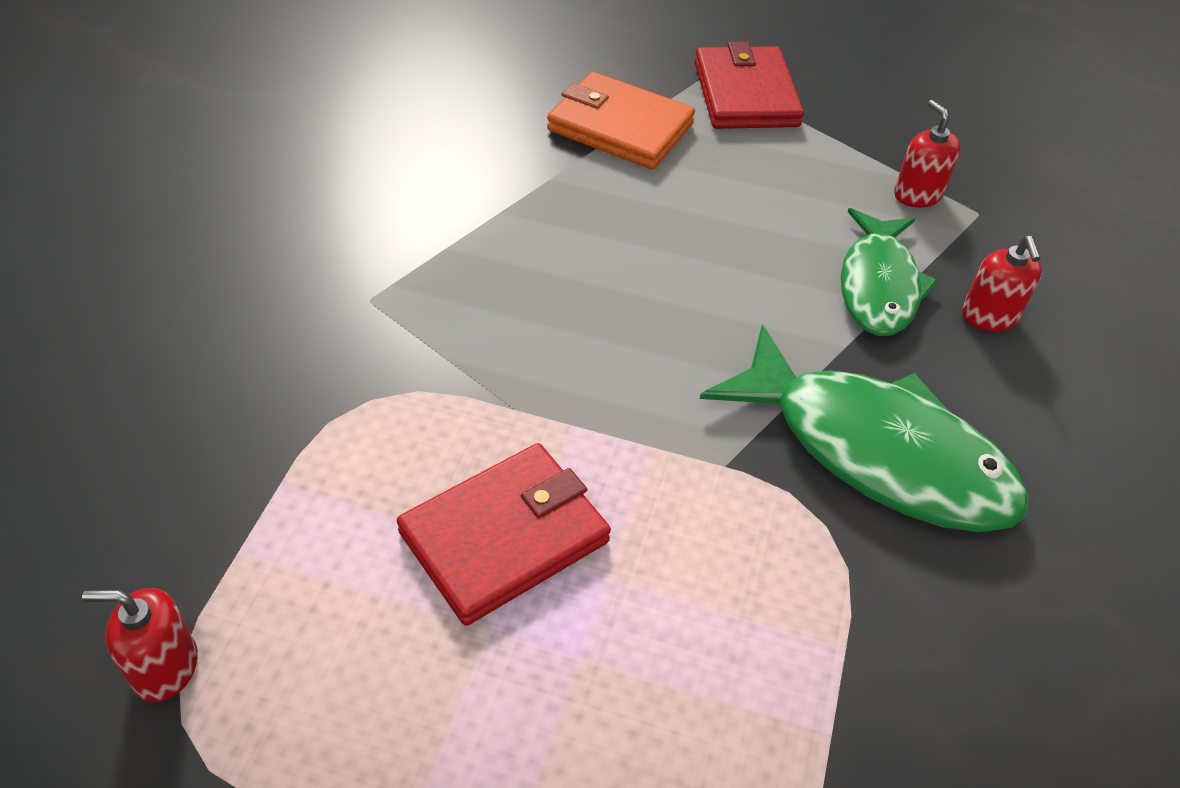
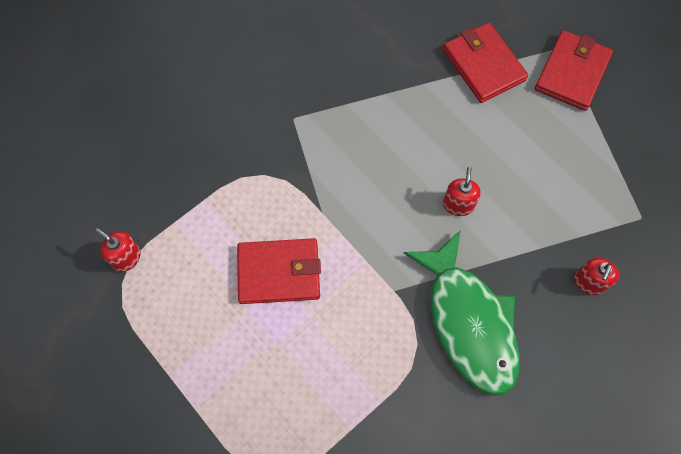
camera: 35 degrees right, 20 degrees up
(620, 127) = (483, 65): orange wallet -> red wallet
(879, 286) = (545, 235): green fish -> none
(917, 195) = (615, 189): red soap dispenser -> red soap dispenser (458, 204)

